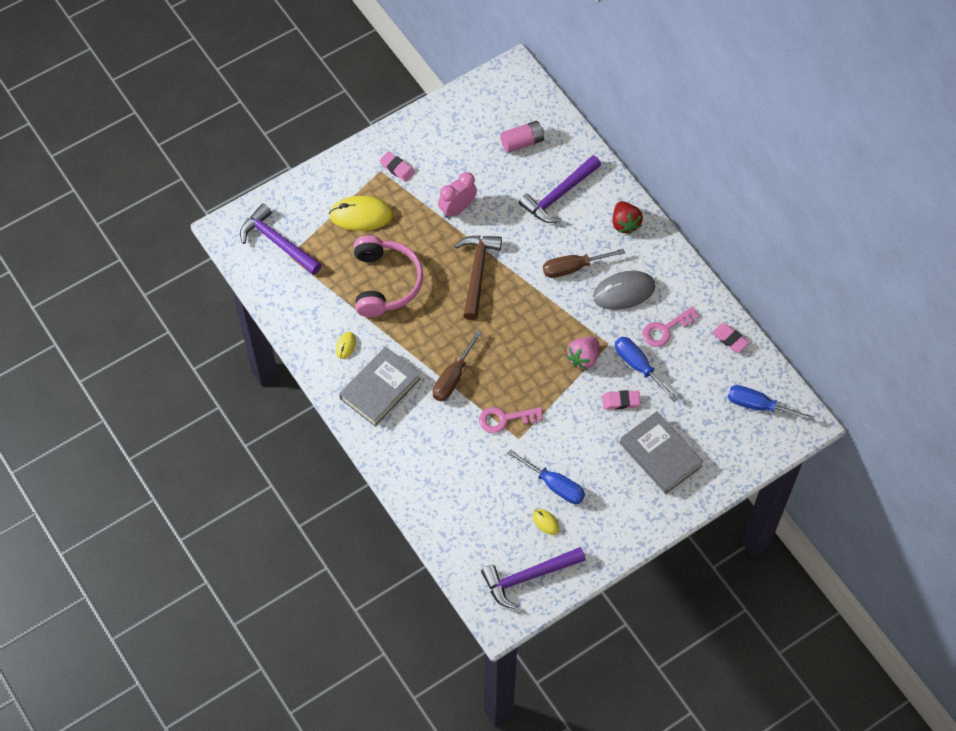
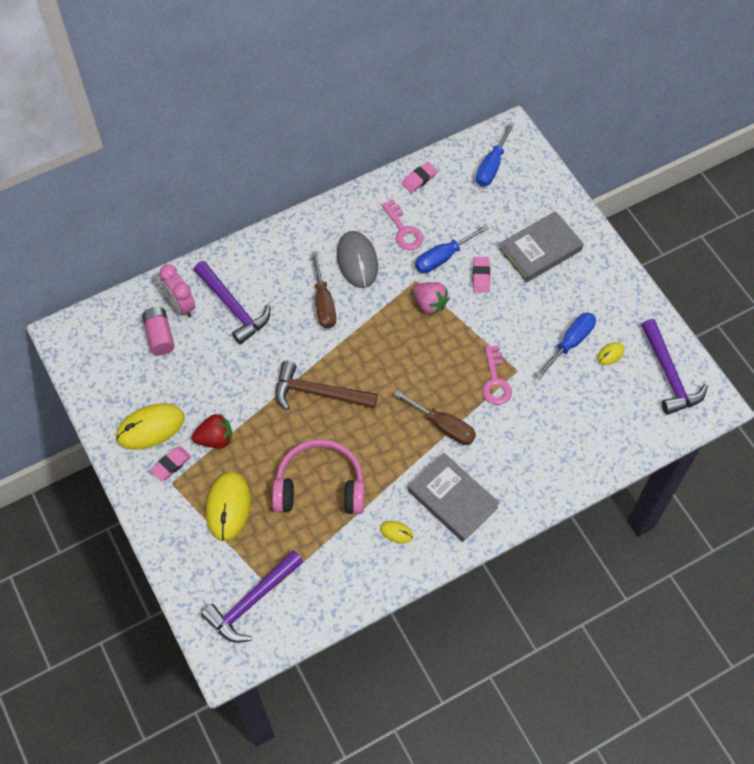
camera: 85 degrees left, 0 degrees up
(430, 148) = (150, 428): none -> yellow mouse
(457, 209) = (235, 406): pink clock -> pink clock (181, 305)
(625, 224) = (277, 251): red strawberry -> red strawberry (215, 439)

